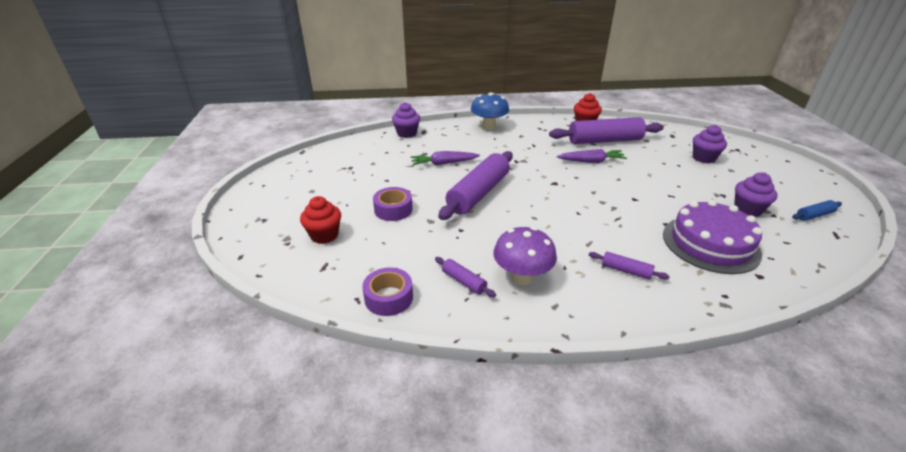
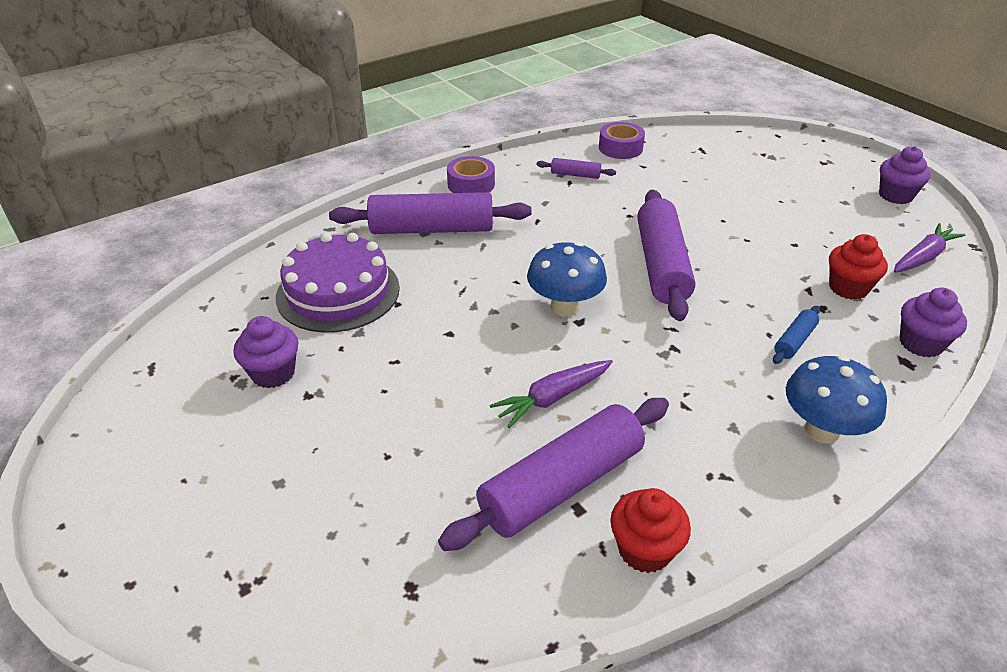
camera: 150 degrees right, 5 degrees up
(324, 235) = (745, 168): red cupcake -> red cupcake (848, 288)
(393, 210) = (726, 211): purple tape -> purple tape (471, 184)
(443, 163) = (768, 298): purple carrot -> purple carrot (923, 257)
(522, 277) = (528, 193): purple mushroom -> none
(558, 191) = (564, 307): none -> blue mushroom
(626, 271) = (432, 229): purple rolling pin -> purple rolling pin, size x2.25
(703, 158) = (334, 505): purple cupcake -> purple cupcake (895, 195)
(814, 215) = (164, 400): blue rolling pin -> blue rolling pin (794, 341)

